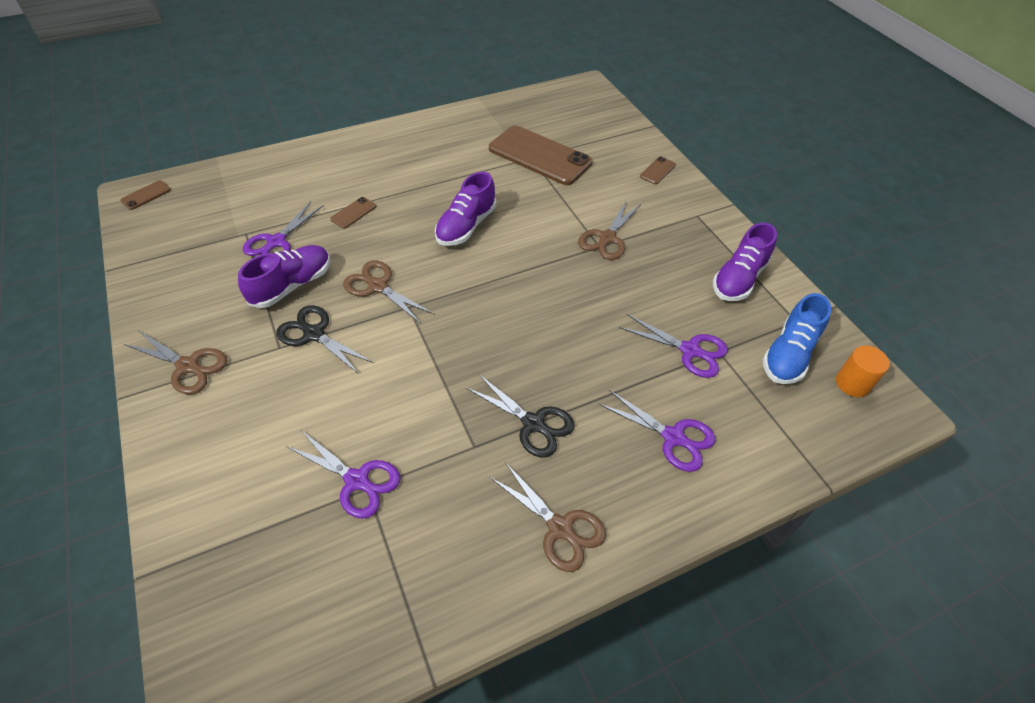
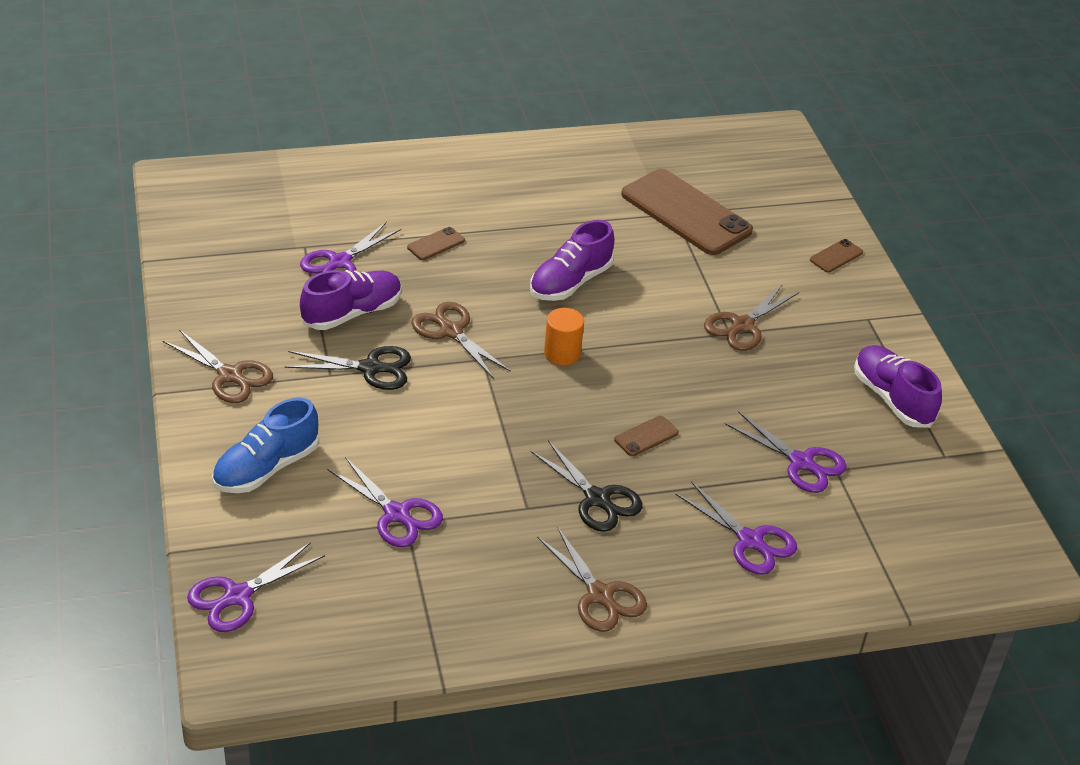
camera: 10 degrees right, 10 degrees down
(146, 195) = (191, 183): brown phone -> brown phone (646, 436)
(209, 617) = (237, 596): none -> purple scissors
(314, 334) = (370, 368): black scissors -> black scissors turned 135 degrees clockwise
(739, 279) = (892, 399): purple shoe -> purple shoe turned 105 degrees clockwise
(789, 354) = (919, 488): blue shoe -> blue shoe (266, 468)
(852, 383) = (983, 530): orange cylinder -> orange cylinder (562, 353)

